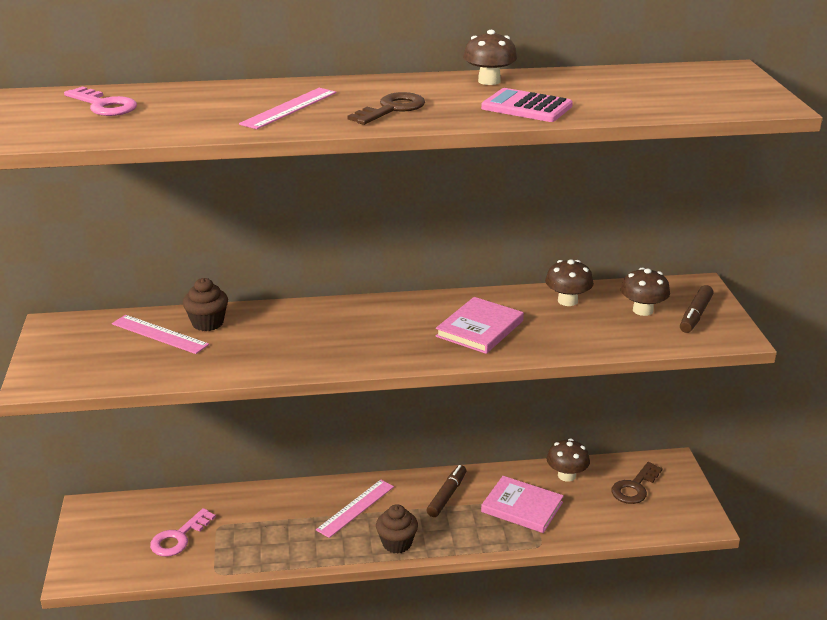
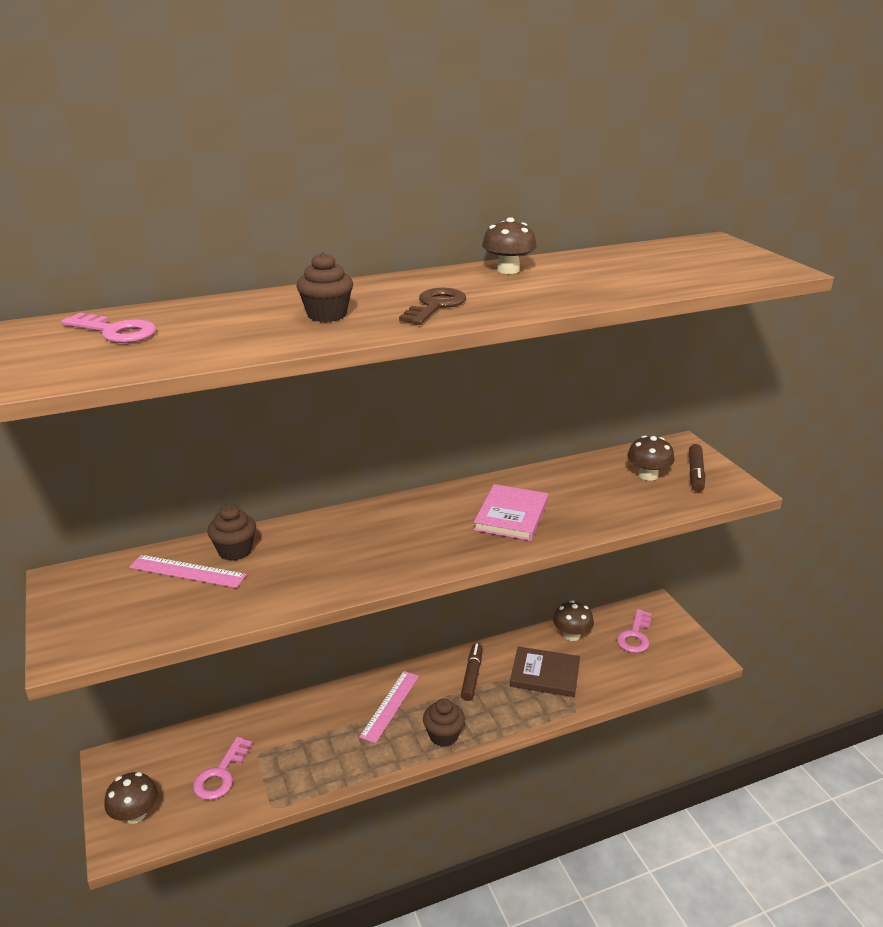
camera: 15 degrees left, 0 degrees up
(289, 108) = (327, 315): pink ruler -> brown cupcake
(522, 507) = (545, 674): pink book -> brown book
(526, 107) = (566, 292): pink calculator -> none
(567, 301) = (577, 475): brown mushroom -> brown mushroom (135, 814)
(634, 487) = (635, 636): brown key -> pink key

